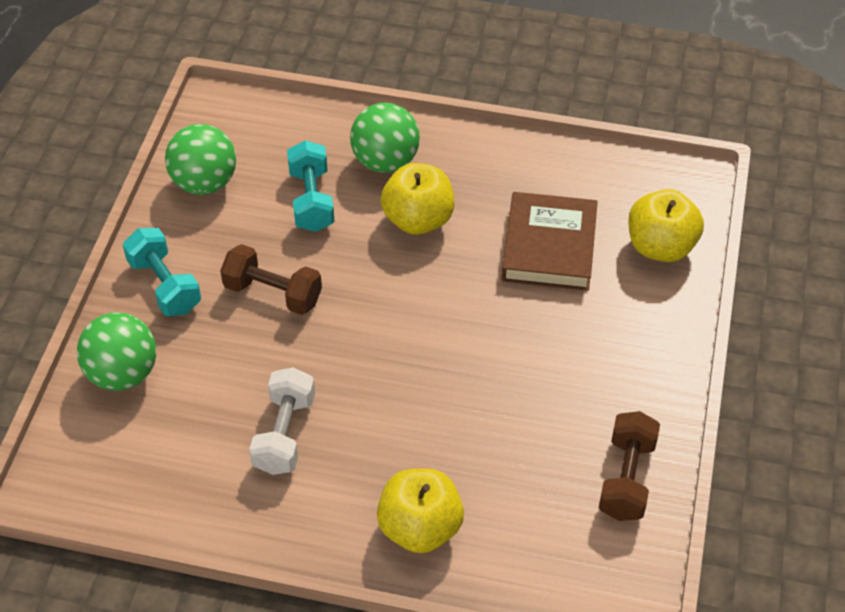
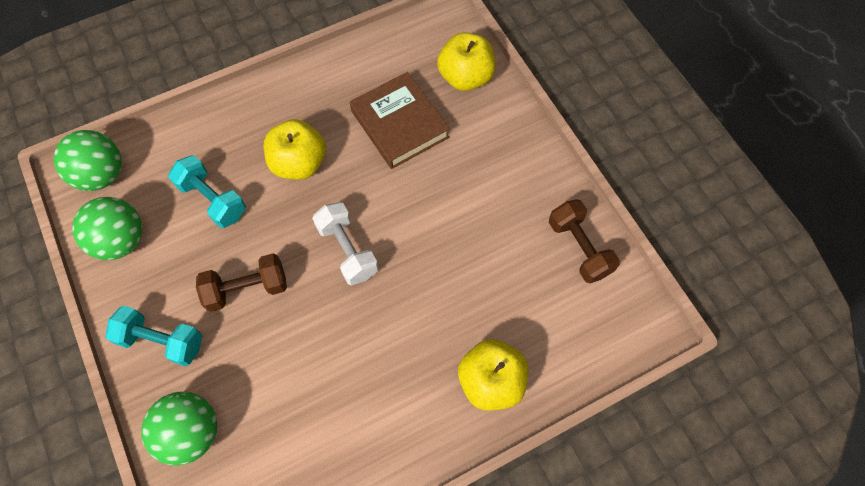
camera: 40 degrees left, 15 degrees up
(284, 434) = (347, 386): white dumbbell -> white dumbbell (347, 250)
(385, 161) = (239, 135): green ball -> green ball (102, 175)

